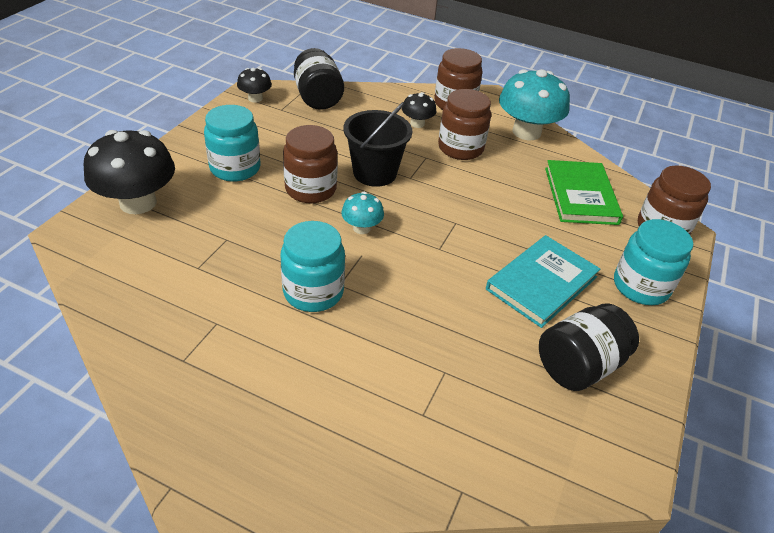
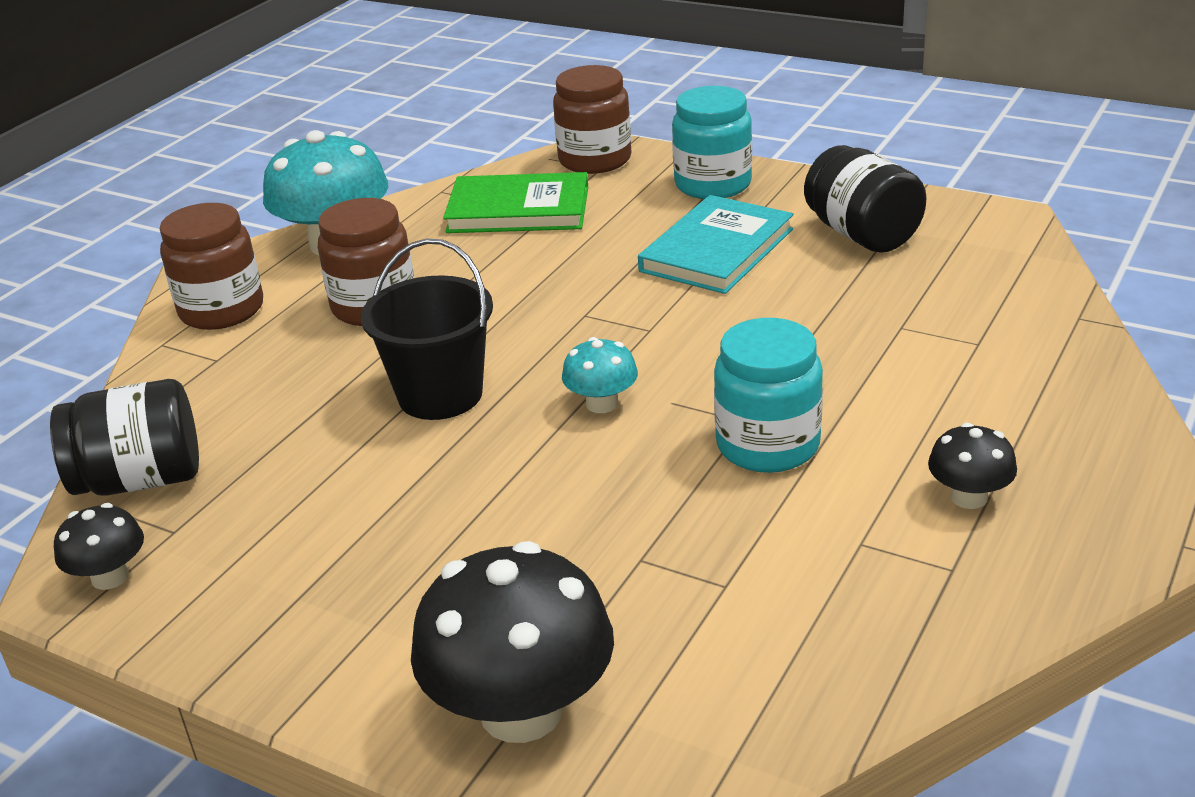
camera: 80 degrees left, 10 degrees down
(235, 168) = (403, 575): turquoise jar -> none
(310, 189) = (486, 467): brown jar -> none
(417, 123) = (282, 351): black mushroom -> black mushroom (969, 497)
(542, 283) = (717, 250): turquoise book -> turquoise book turned 75 degrees clockwise

